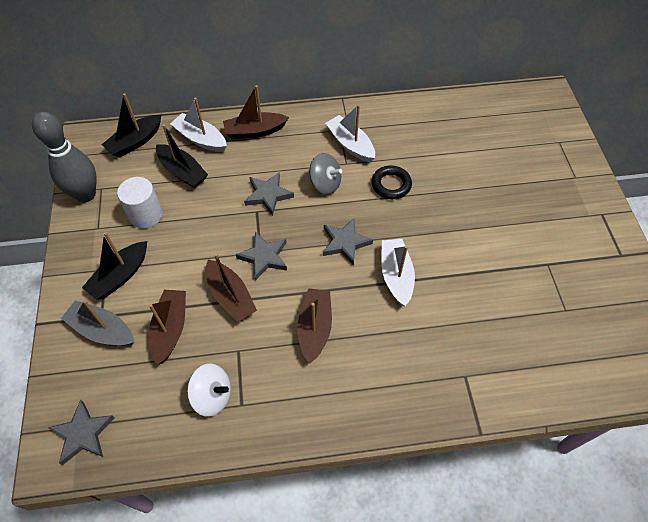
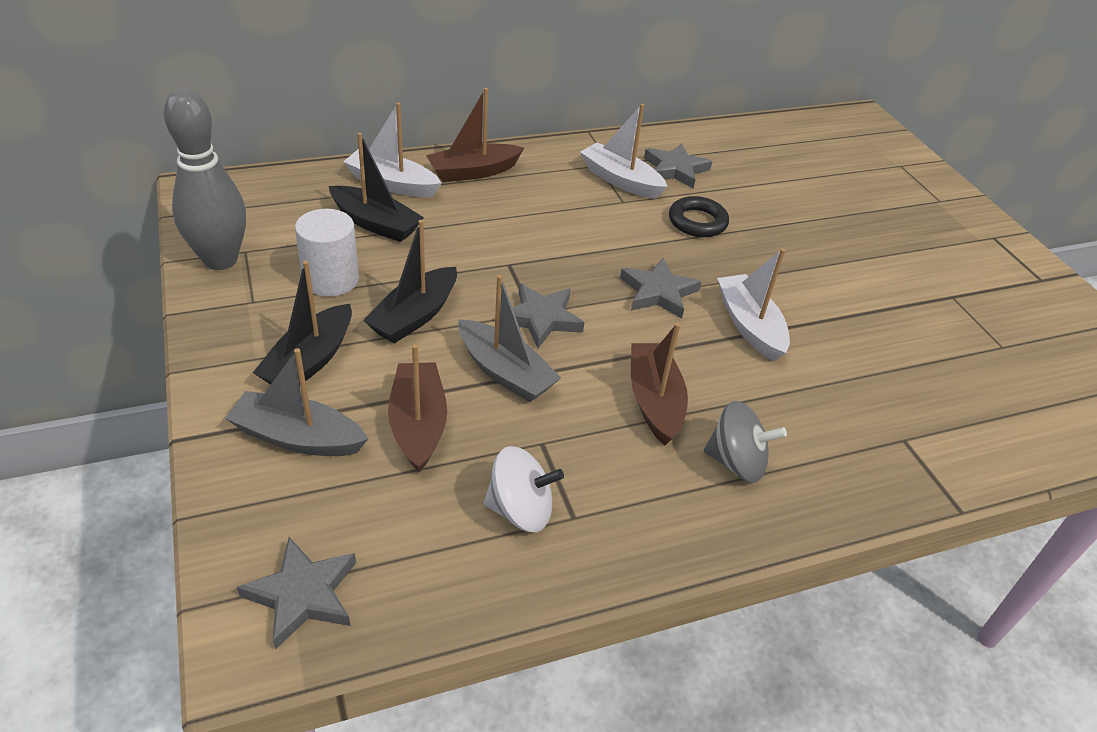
camera: 15 degrees left, 15 degrees down
(135, 142) = (287, 192): black boat -> black boat (415, 316)
(230, 296) = (505, 372): brown boat -> grey boat
(268, 195) = (520, 243): grey star -> grey star (675, 169)
(325, 184) = (601, 226): grey spinning top -> grey spinning top (736, 462)

